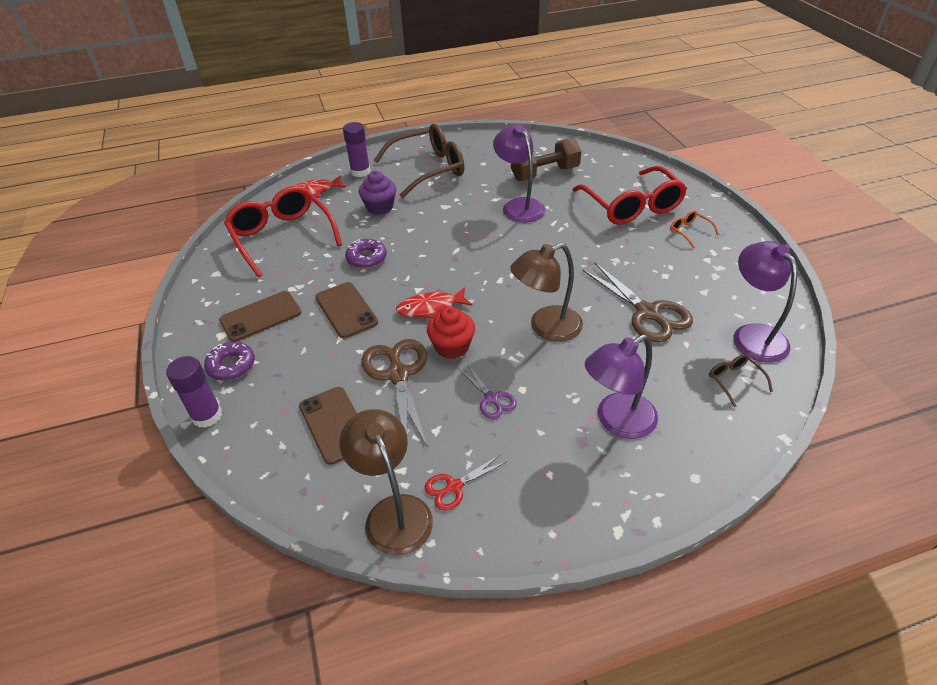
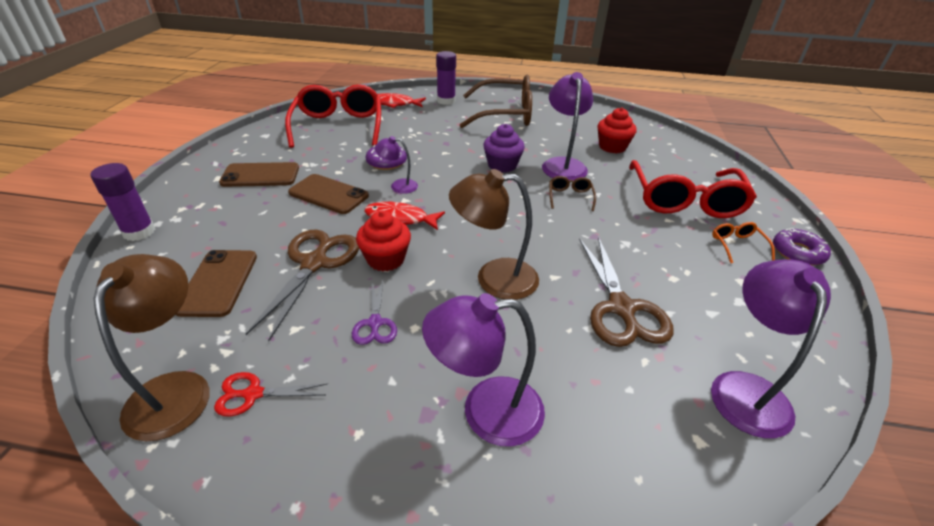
camera: 25 degrees right, 5 degrees down
(231, 366) = (199, 202): purple donut -> purple donut (797, 252)
(346, 310) = (328, 194): brown phone -> brown phone turned 60 degrees counterclockwise
(380, 207) = (436, 129): purple cupcake -> purple cupcake (502, 165)
(400, 278) = (398, 186): none -> purple lamp
(545, 173) = (612, 147): brown dumbbell -> red cupcake
(734, 381) = (678, 434): brown glasses -> brown glasses (570, 197)

